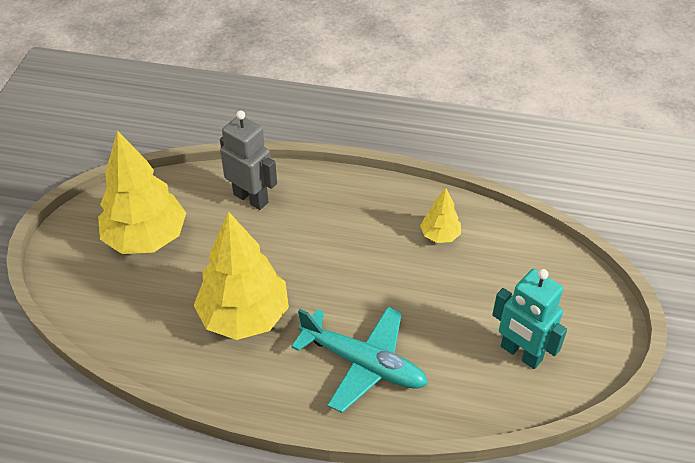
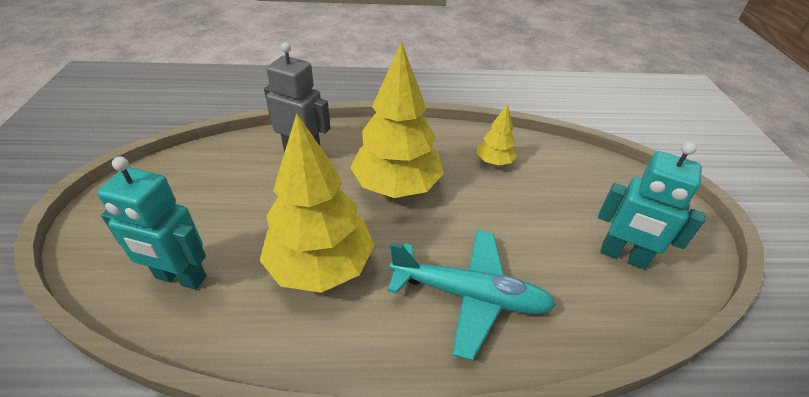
camera: 15 degrees left, 5 degrees down
(130, 307) = (180, 278): none -> turquoise robot
(146, 238) = (195, 202): yellow tree -> yellow tree (396, 186)

